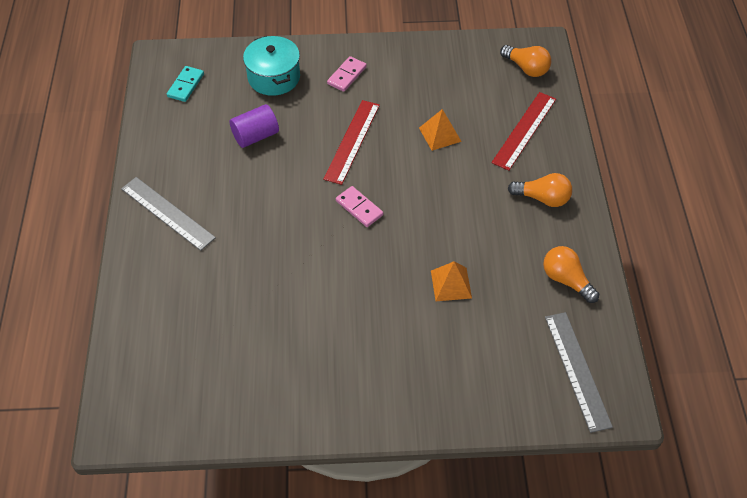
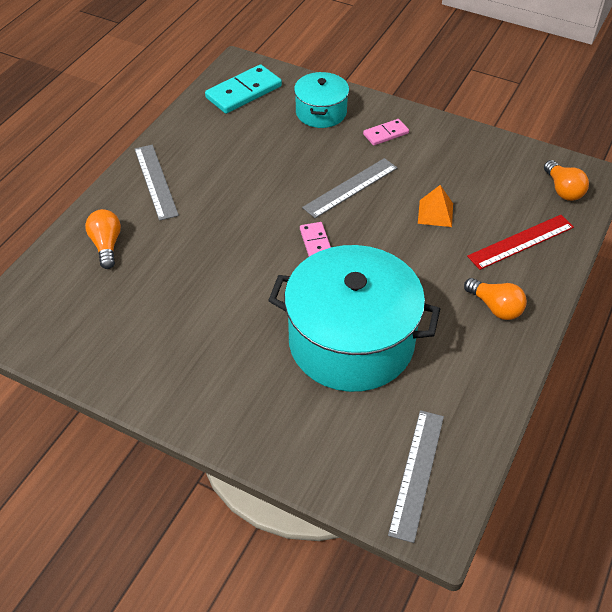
camera: 30 degrees right, 5 degrees down
(186, 85) = (244, 92): turquoise domino -> turquoise domino, size x1.78
(255, 136) = (271, 151): purple cylinder -> none
(352, 141) = (350, 188): red ruler -> grey ruler
(451, 284) = (351, 341): orange pyramid -> turquoise pot
(566, 280) = (466, 388): orange light bulb -> orange light bulb (106, 245)

